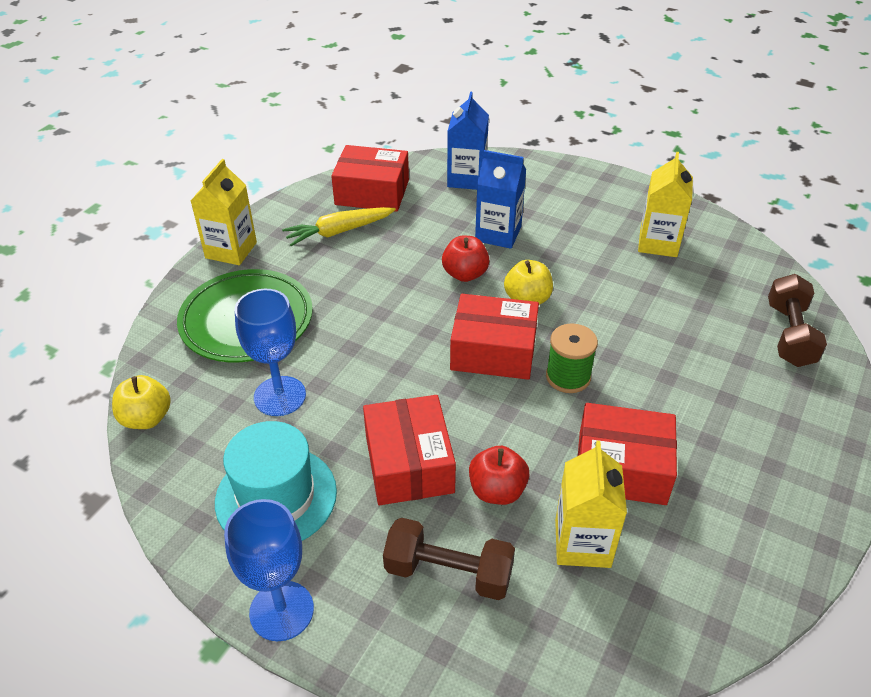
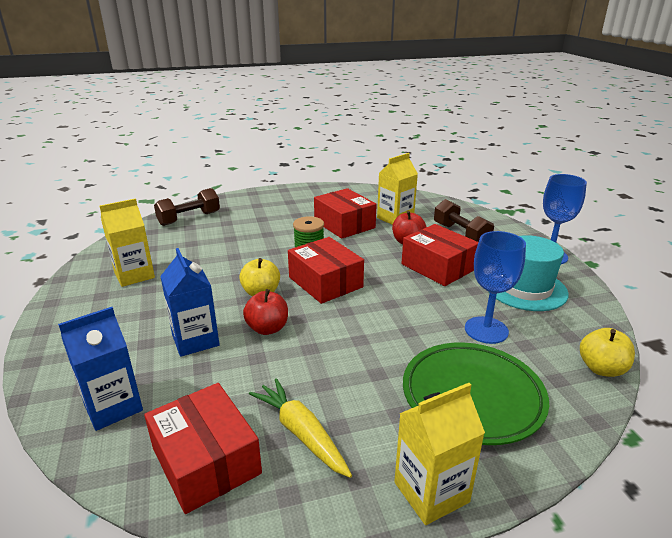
camera: 135 degrees left, 15 degrees down
(339, 232) = (301, 433): yellow carrot -> yellow carrot turned 150 degrees counterclockwise
(409, 463) = (438, 267): red box -> red box turned 75 degrees counterclockwise

